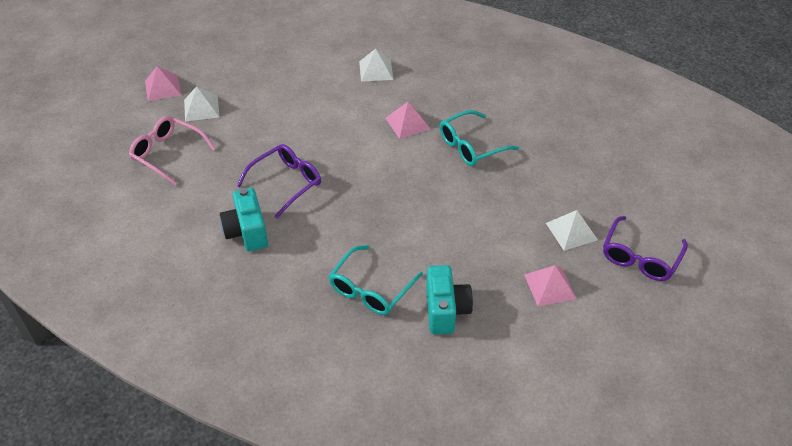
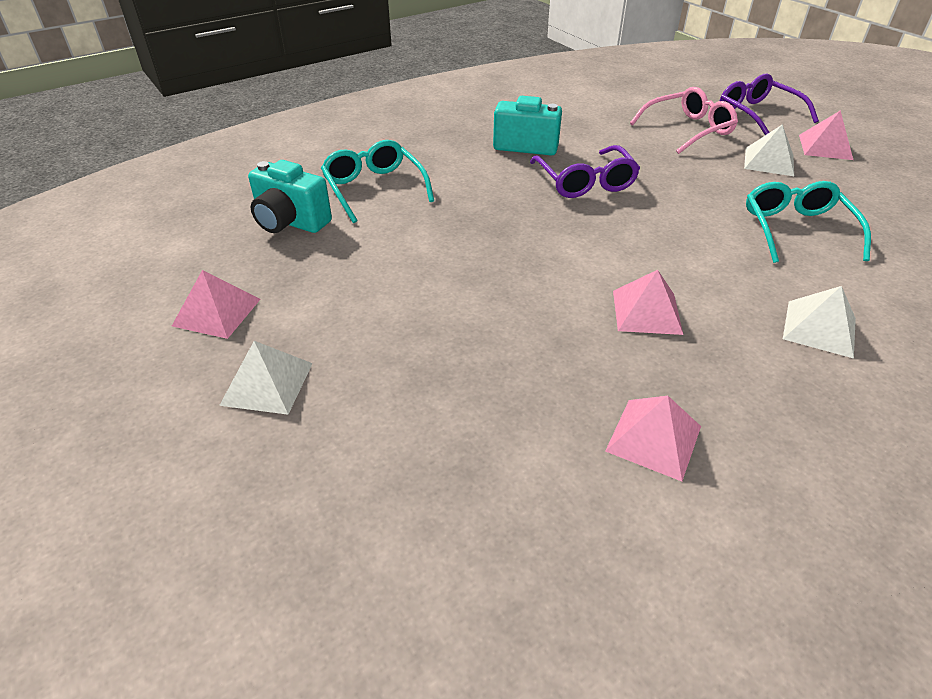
camera: 120 degrees right, 5 degrees down
(471, 146) = (543, 359): turquoise glasses -> turquoise glasses (796, 230)
(488, 103) = (653, 438): none -> pink pyramid
(640, 257) = (132, 437): purple glasses -> purple glasses (757, 114)

